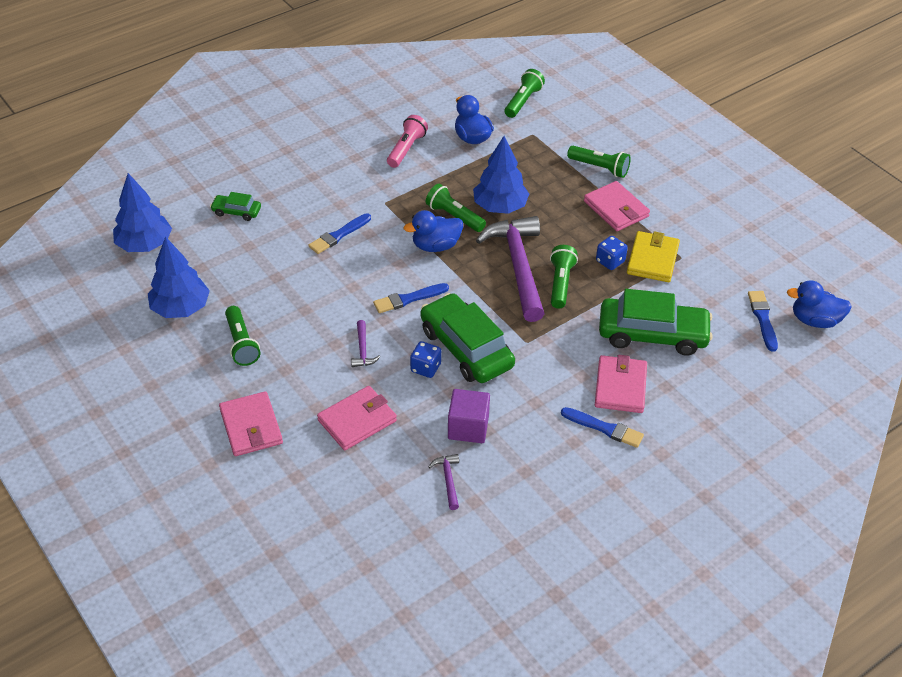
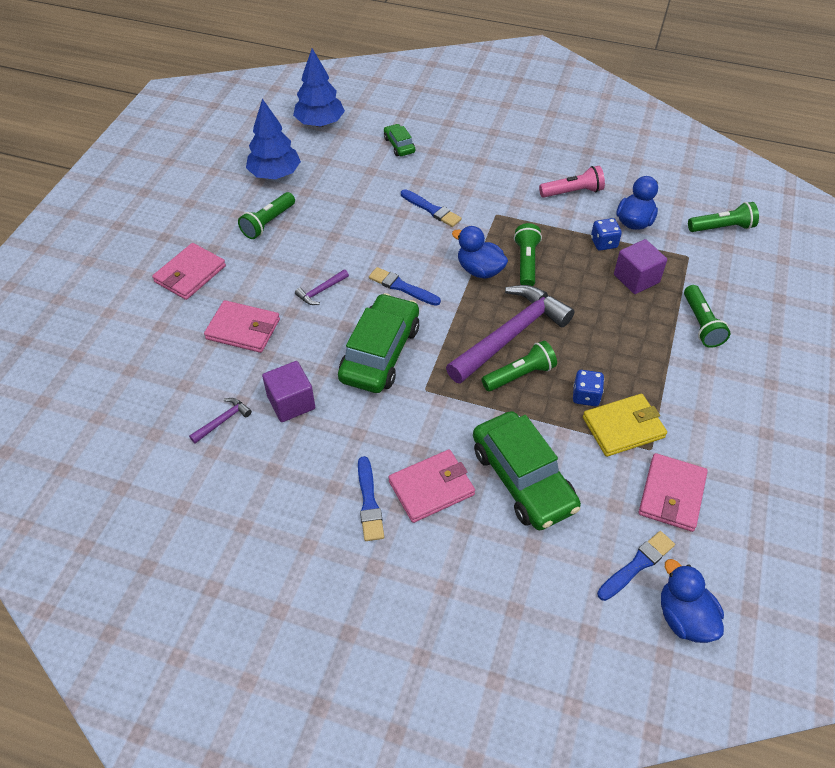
camera: 55 degrees right, 5 degrees up
(339, 235) = (431, 209): blue brush -> blue brush turned 150 degrees counterclockwise
(425, 368) = (335, 339): blue dice -> blue dice (603, 243)
(500, 207) = (570, 284): blue tree -> none
(528, 171) = (636, 278): none -> purple cube
(616, 209) = (660, 364): pink wallet -> pink wallet (672, 494)

